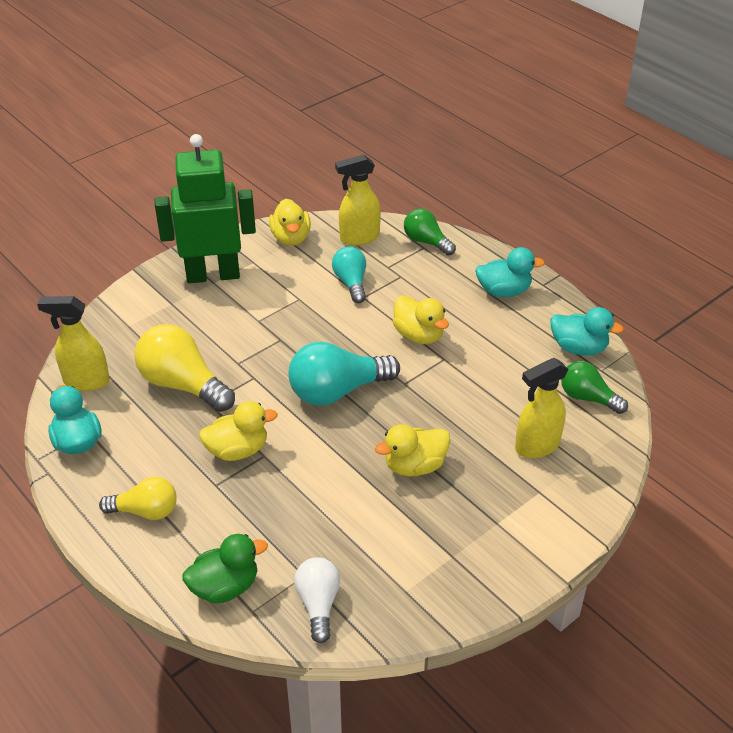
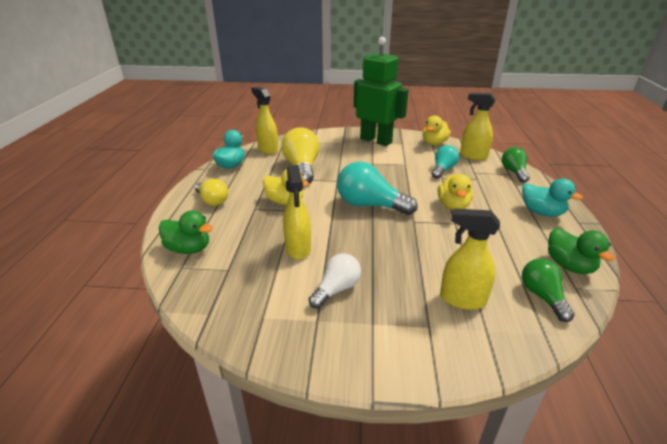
camera: 45 degrees right, 10 degrees down
(318, 604) = (211, 287): white light bulb -> white light bulb (336, 289)
(339, 500) = (298, 249): none -> yellow spray bottle
(414, 466) = (363, 260): yellow duck -> none
(579, 348) = (569, 266): turquoise duck -> green duck

